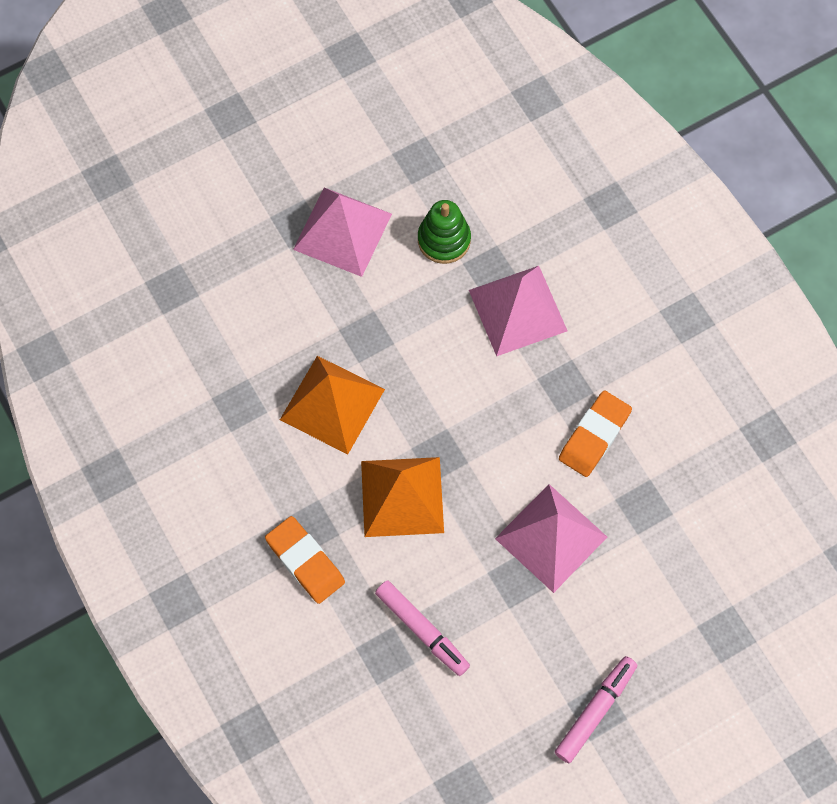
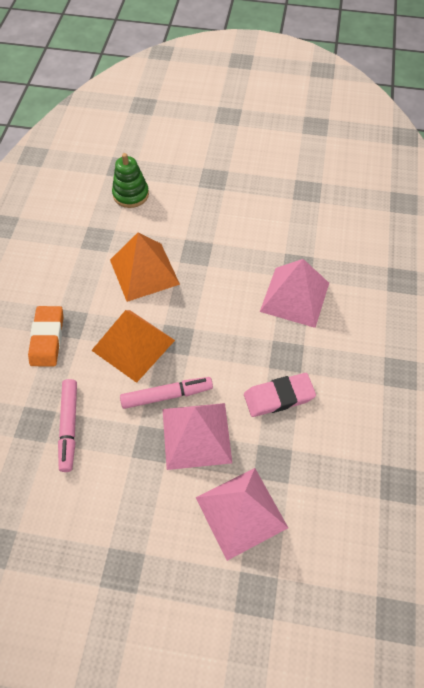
camera: 40 degrees right, 10 degrees down
(342, 231) = (233, 196): pink pyramid -> pink pyramid (241, 512)
(444, 240) = (285, 235): green stacking toy -> green stacking toy (131, 194)
(594, 436) = (278, 397): orange eraser -> pink eraser
(595, 711) = (121, 569): pink marker -> pink marker (167, 395)

